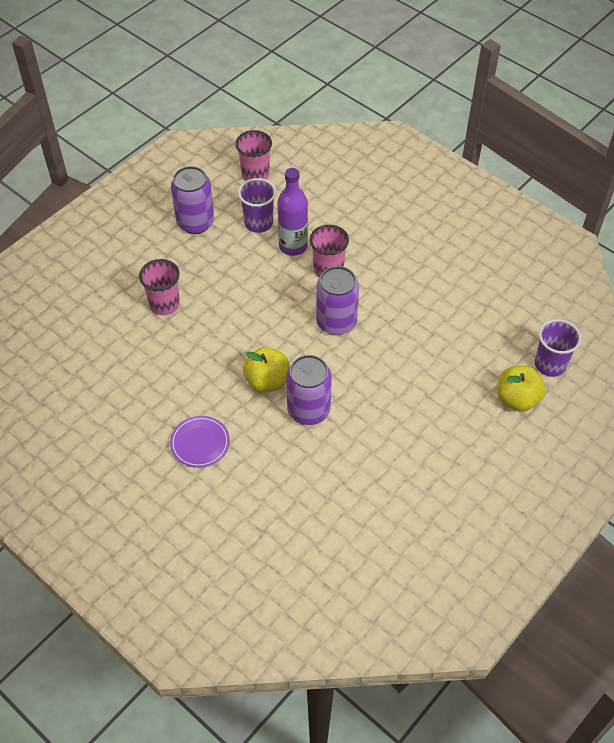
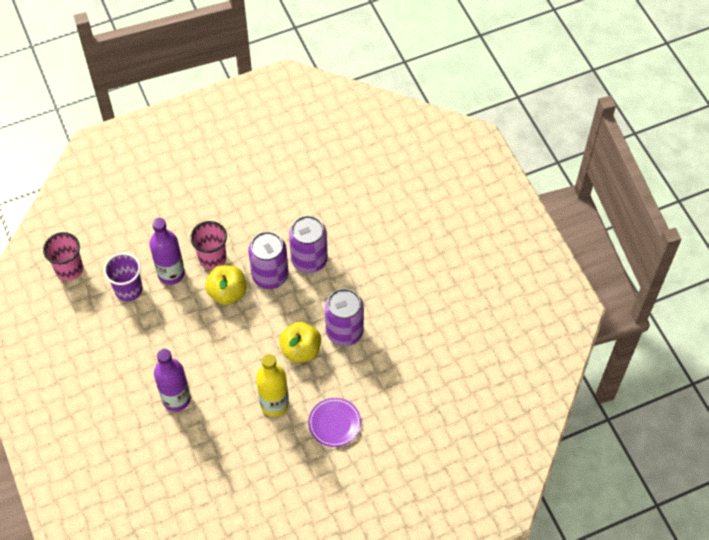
camera: 65 degrees left, 5 degrees up
(164, 304) = (176, 399): pink cup -> purple bottle
(195, 222) = (96, 340): purple can -> purple can (309, 260)
(197, 383) = (274, 404): none -> yellow bottle
(517, 399) = (408, 187): yellow apple -> yellow apple (227, 293)
(550, 364) = (390, 150): purple cup -> none

